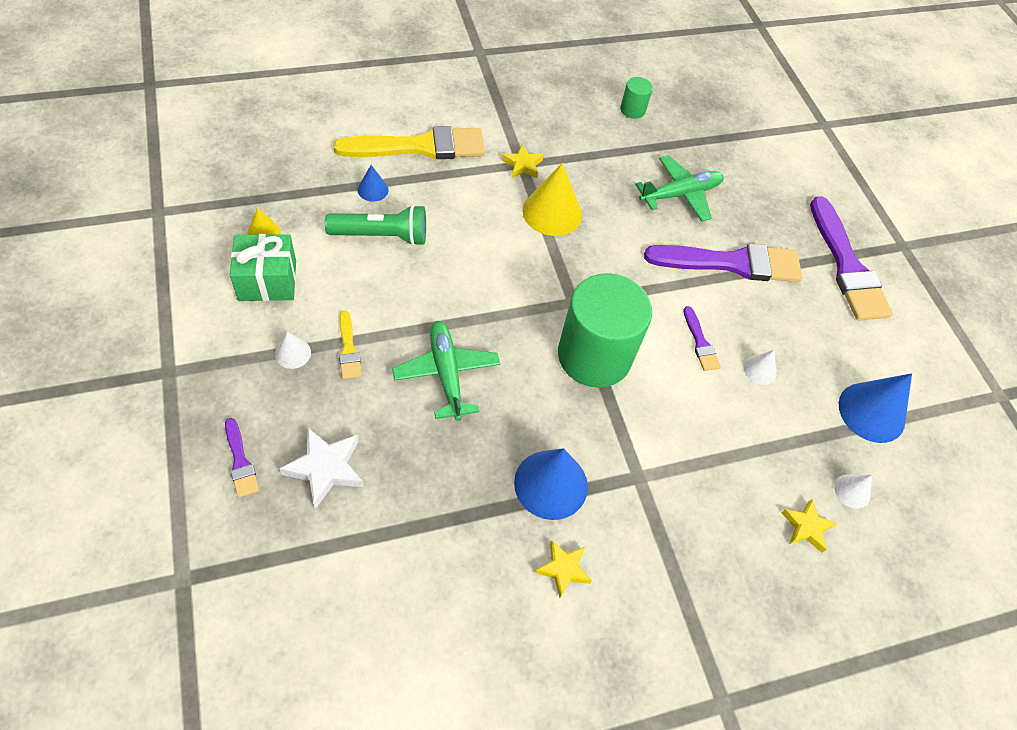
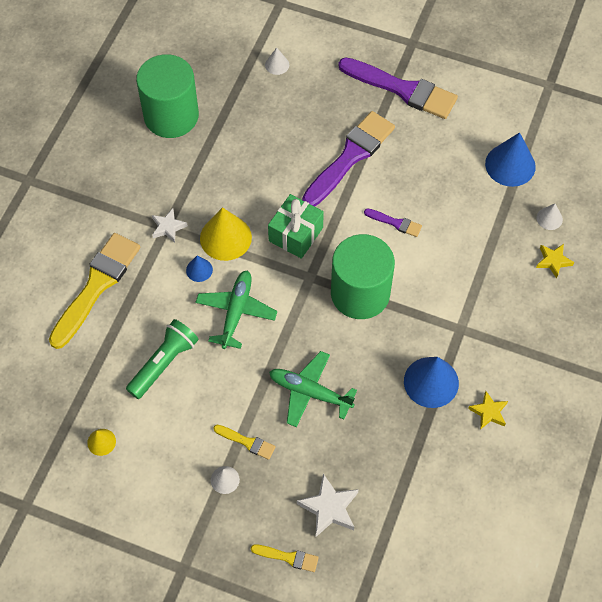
camera: 45 degrees left, 5 degrees up
(240, 461) = (288, 557): purple brush -> yellow brush
(267, 280) = (149, 463): green gift -> green gift (296, 234)
(373, 190) = (115, 344): blue cone -> blue cone (199, 270)
(523, 165) = (168, 227): yellow star -> white star
(632, 110) = (171, 116): green cylinder -> green cylinder, size x2.33
(680, 194) = (271, 144): green plane -> green plane (236, 312)
(759, 370) = (439, 204): white cone -> white cone (277, 65)

